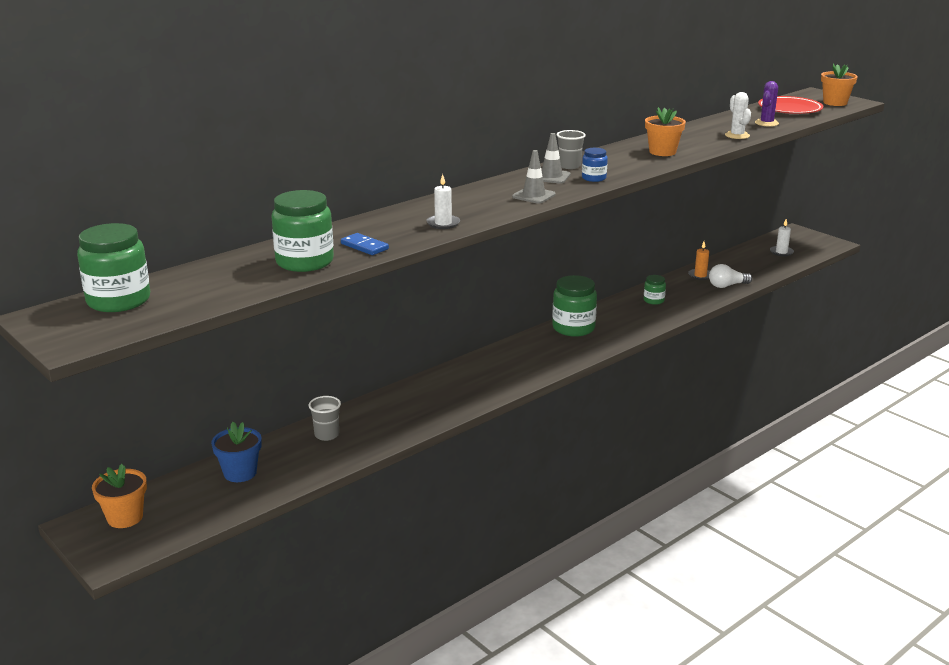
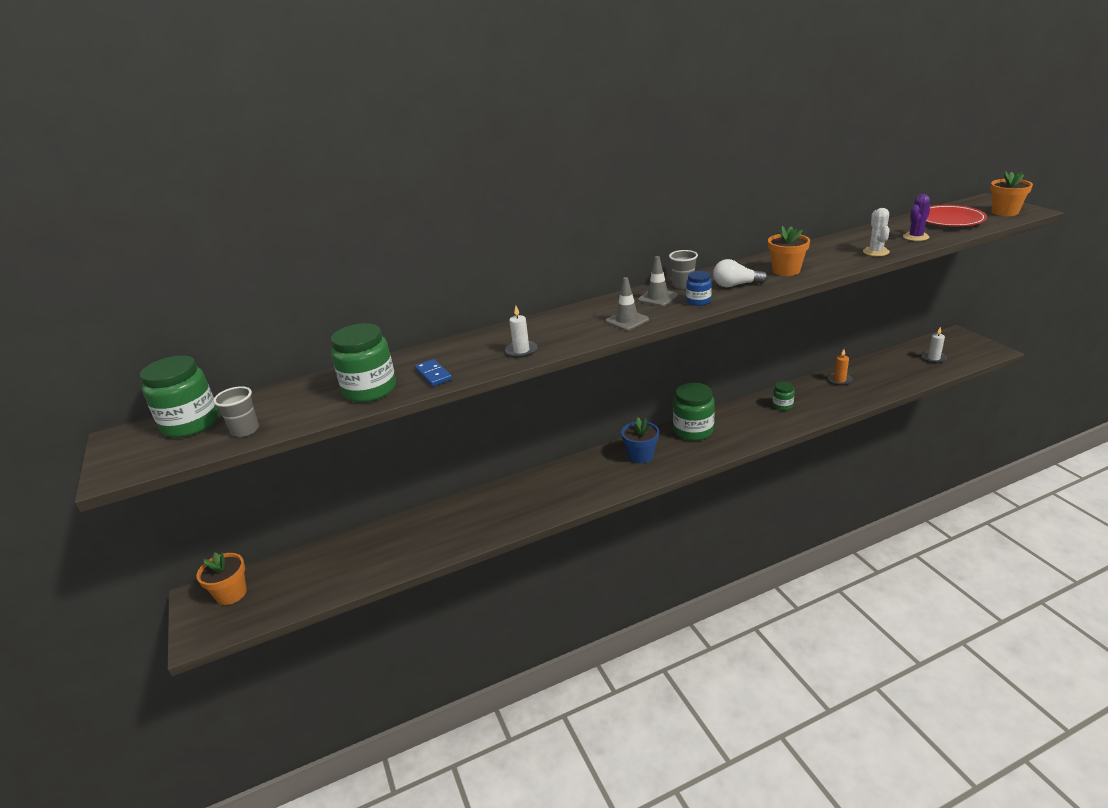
camera: 20 degrees right, 5 degrees up
(240, 473) = (340, 559): blue flower pot -> blue flower pot (641, 456)
(326, 435) = (427, 527): grey cup -> grey cup (245, 430)
(727, 286) = (863, 394): white light bulb -> white light bulb (736, 285)

